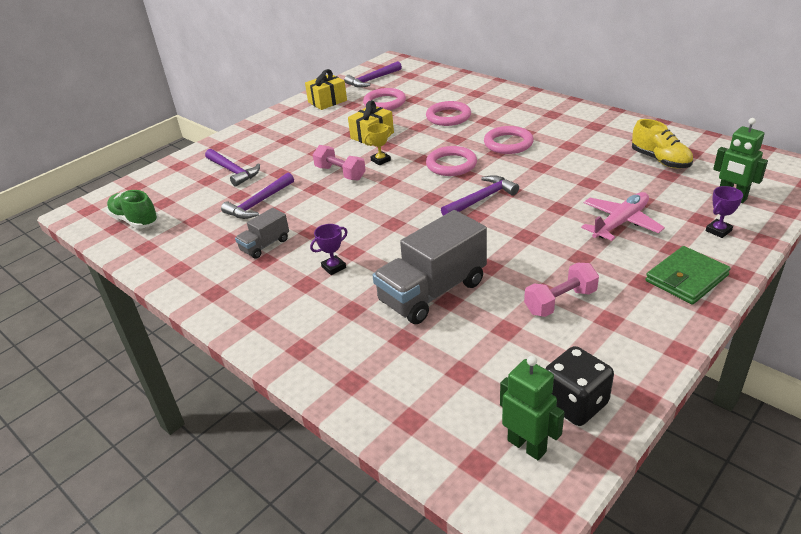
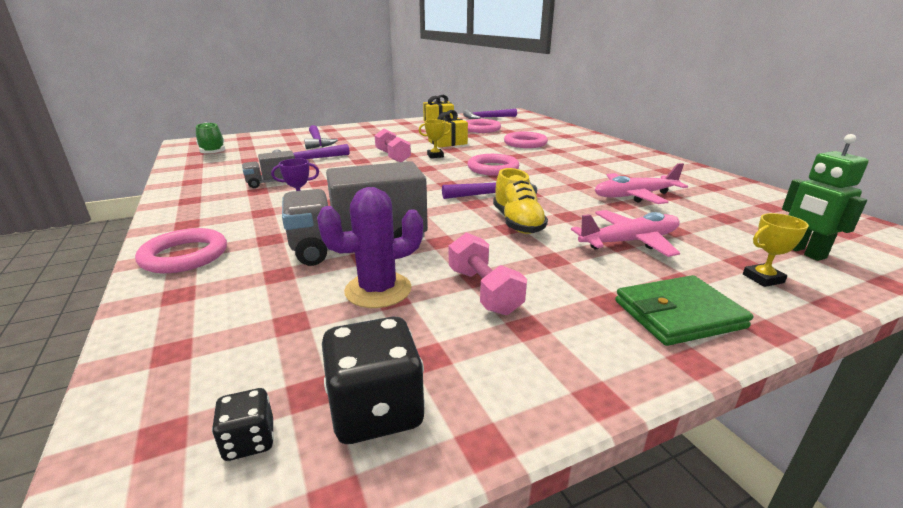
camera: 20 degrees right, 10 degrees down
(490, 326) = (378, 290): none -> purple cactus
(508, 143) = (562, 166): pink ring -> pink ring (184, 256)
(527, 445) = (249, 441): green robot -> black dice
(560, 302) = (484, 291): pink dumbbell -> pink dumbbell turned 75 degrees clockwise
(592, 168) = (635, 196): none -> pink plane
(660, 160) = (723, 205): yellow shoe -> yellow shoe (517, 223)
(718, 231) = (763, 278): purple trophy -> yellow trophy

